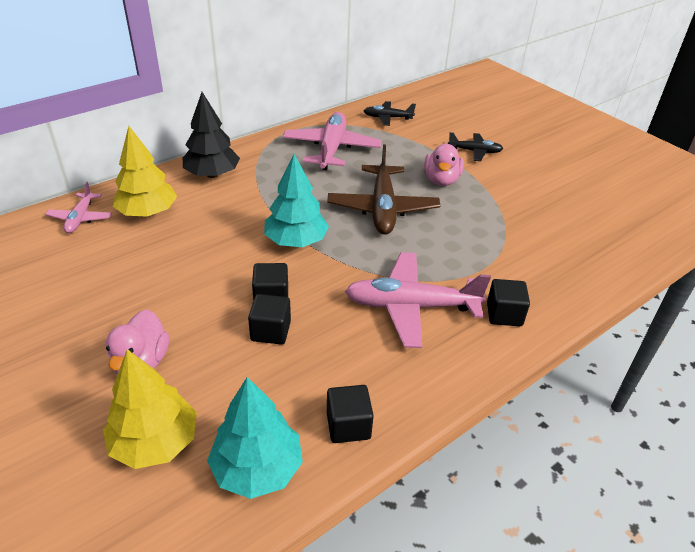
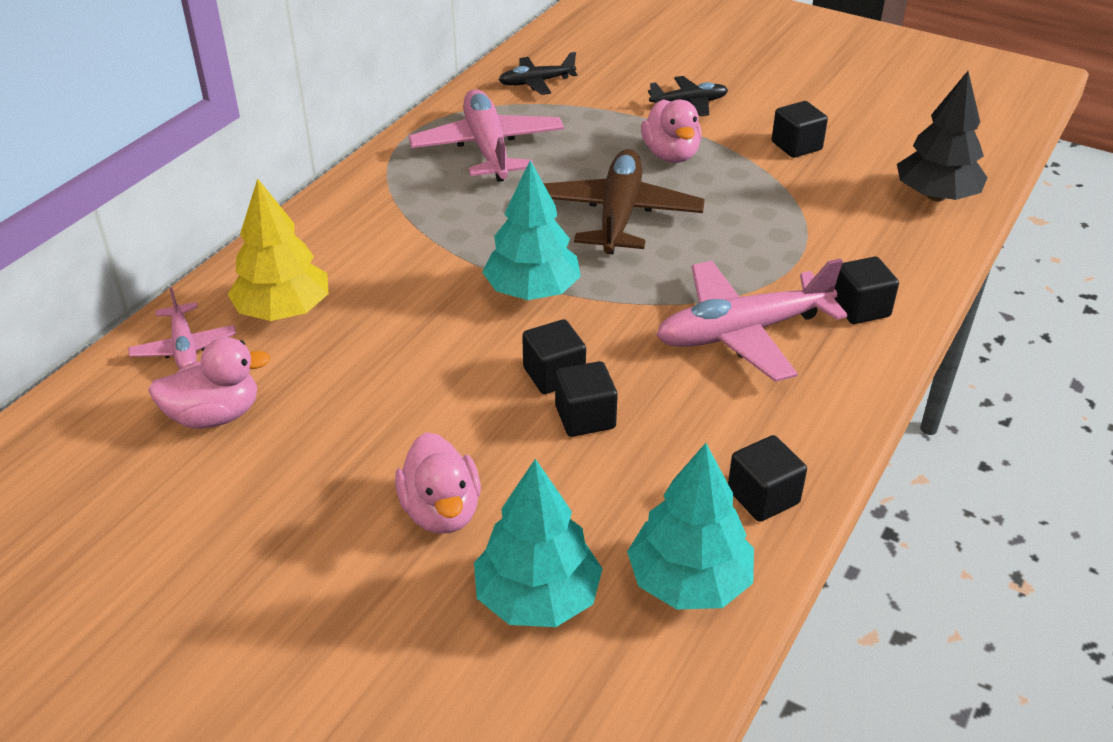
camera: 20 degrees left, 0 degrees up
(65, 262) = (215, 415): none -> pink duck
(155, 442) = (537, 597): yellow tree -> turquoise tree
(212, 174) = (338, 230): black tree -> black tree (935, 196)
(382, 208) = (619, 215): brown plane -> brown plane turned 150 degrees counterclockwise
(529, 195) = (796, 146): none -> black cube

